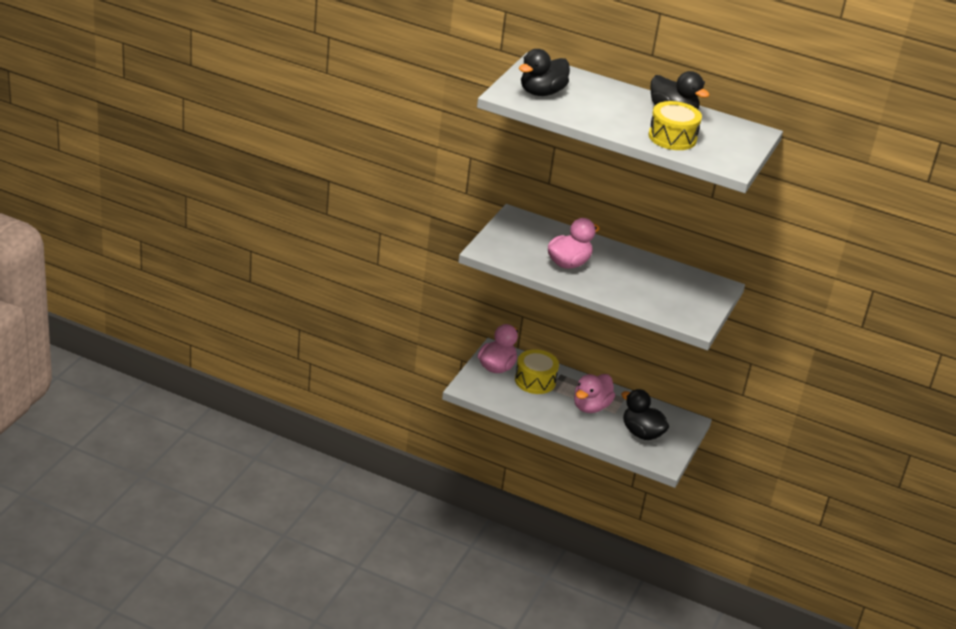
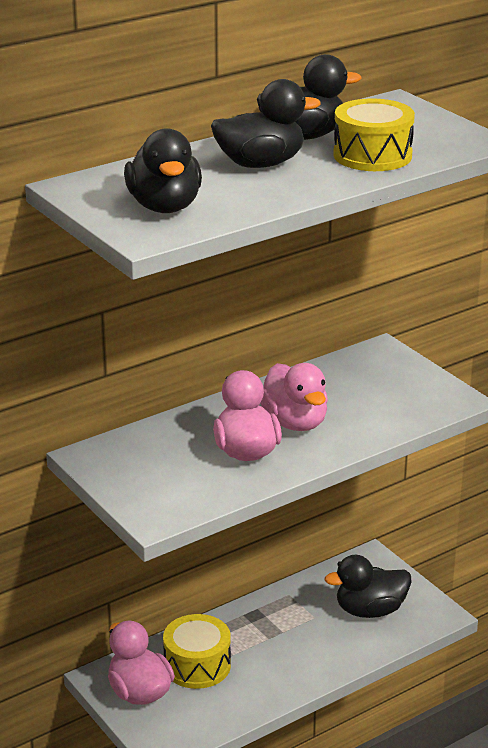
camera: 55 degrees left, 5 degrees down
(591, 407) = (288, 634): pink duck -> pink duck (295, 422)
(622, 107) = (260, 164): none -> black duck

